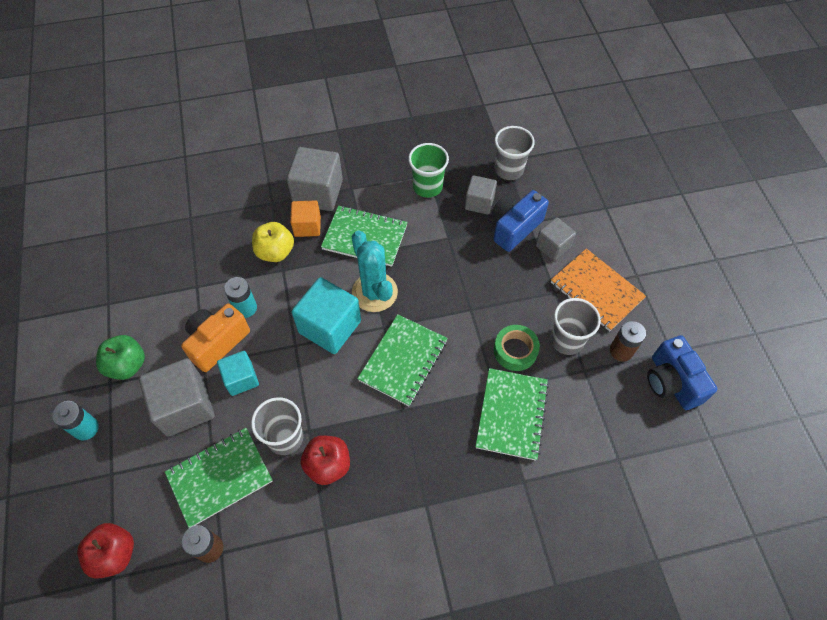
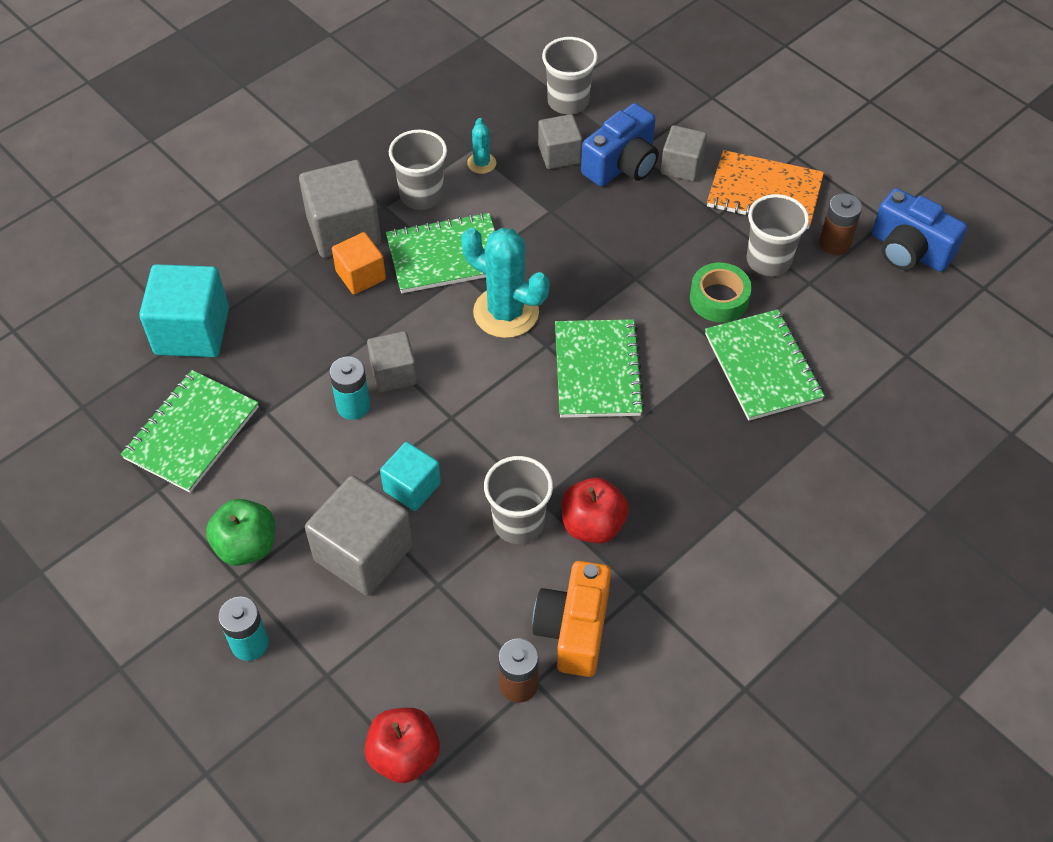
camera: 30 degrees left, 5 degrees down
(217, 342) = (347, 462): orange camera -> orange camera (574, 629)
(220, 477) = (470, 605): green notebook -> green notebook (191, 433)
(275, 252) = (342, 324): yellow apple -> none
(282, 299) = (394, 373): none -> grey cube
(330, 327) = (479, 376): turquoise cube -> turquoise cube (192, 331)
(378, 191) = (422, 195): none -> grey cup
(427, 187) = (481, 163): green cup -> turquoise cactus
(514, 228) = (622, 165): blue camera -> blue camera turned 150 degrees counterclockwise

